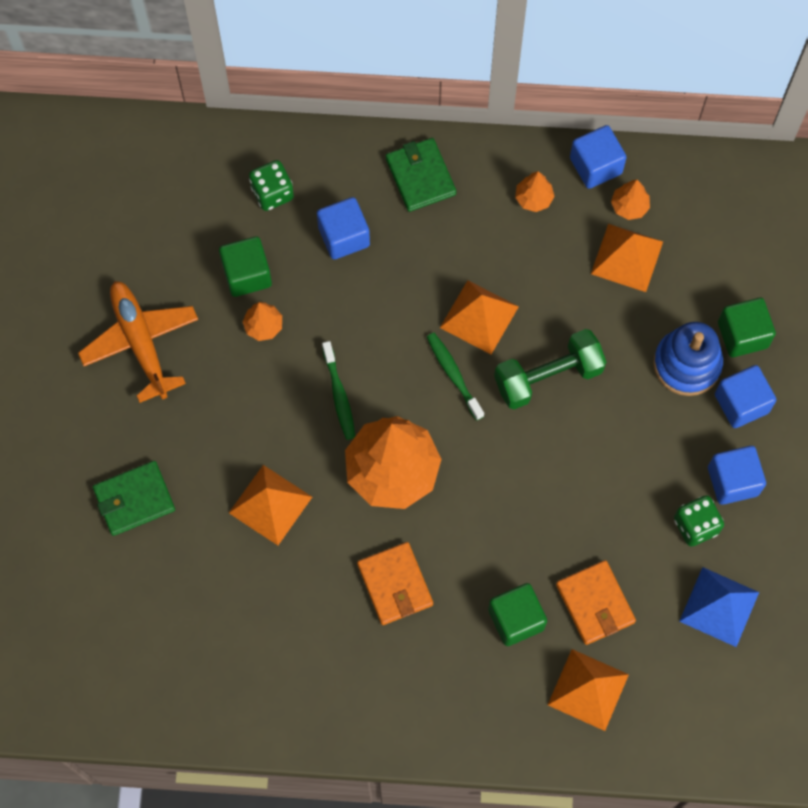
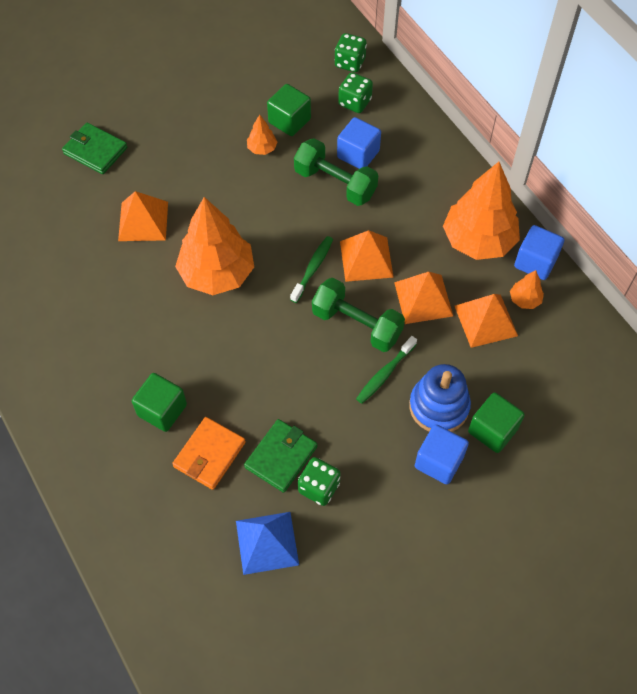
camera: 55 degrees right, 10 degrees down
(140, 342) = (201, 96): orange plane -> none
(213, 160) = (350, 63): none -> green dice
(339, 395) = (247, 214): green toothbrush -> green toothbrush (385, 374)
(364, 284) = (335, 183): none -> green dumbbell
(395, 584) = (137, 322): orange wallet -> none
(420, 176) = (436, 170): green wallet -> green wallet (281, 457)
(533, 198) = (478, 240): orange tree -> orange tree, size x2.33
(588, 689) = (140, 489): orange pyramid -> orange pyramid (423, 299)
(733, 481) = (373, 492): blue cube -> none

